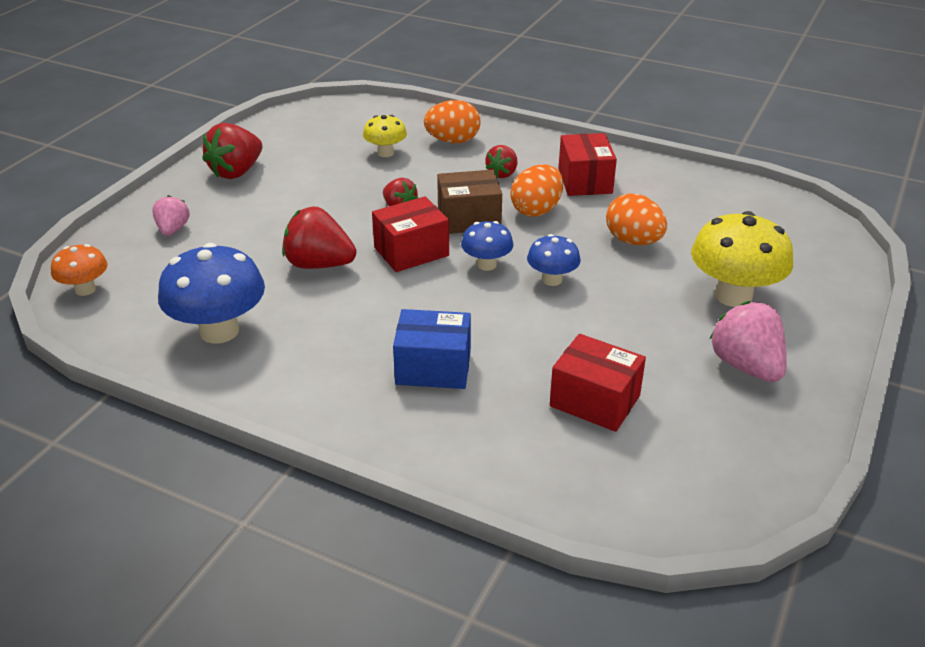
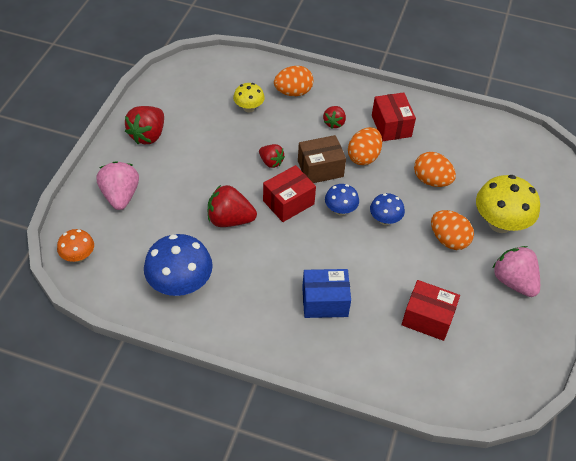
camera: 10 degrees left, 15 degrees up
(173, 230) = (120, 196): pink strawberry -> pink strawberry, size x1.67
(647, 309) = (448, 240): none -> orange egg

